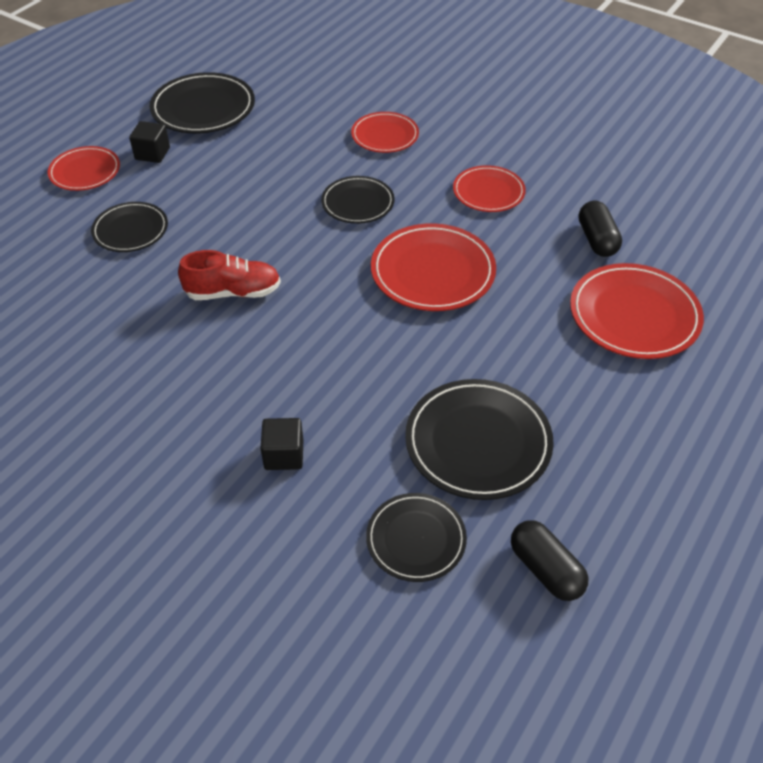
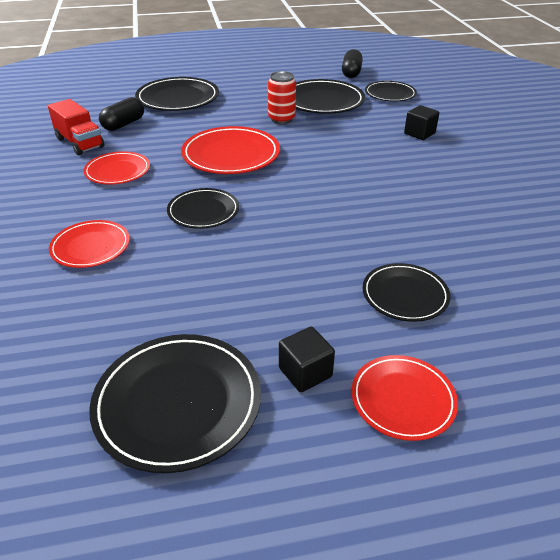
camera: 135 degrees left, 10 degrees down
(233, 292) = (367, 206): red shoe -> none
(470, 364) = (281, 119): none -> red can
(579, 195) = (80, 143): none -> red truck
(634, 315) = (178, 98): red plate -> black plate

